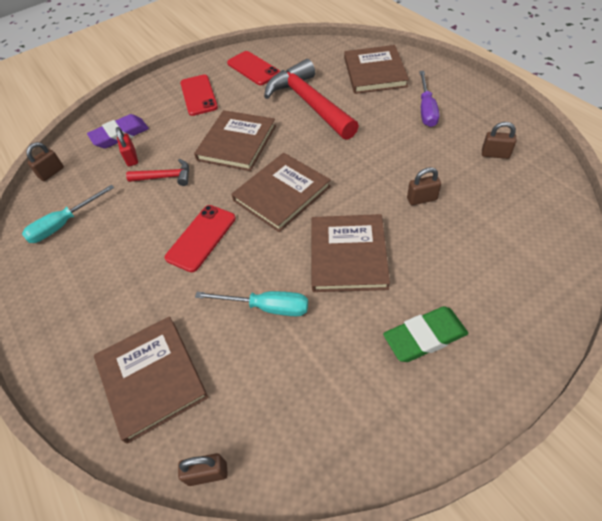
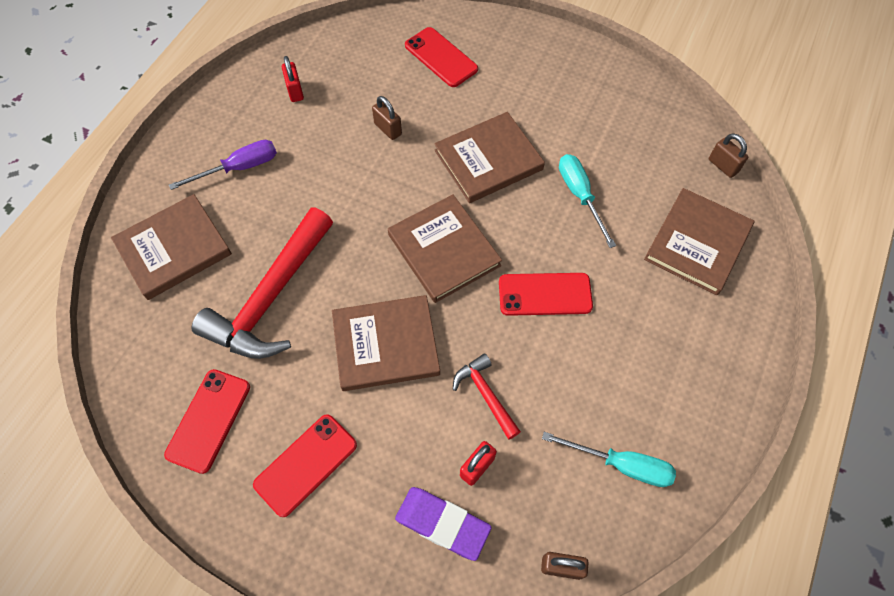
camera: 125 degrees left, 10 degrees up
(282, 194) = (444, 250): brown book -> brown book turned 45 degrees clockwise
(424, 337) = (534, 84): green eraser -> none
(495, 154) = (295, 91): brown padlock -> red padlock
(499, 269) = (441, 57): none -> red phone

